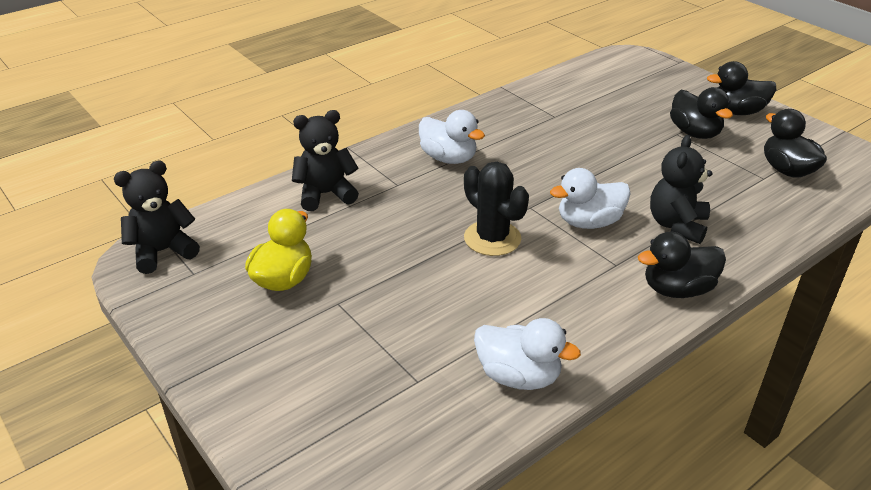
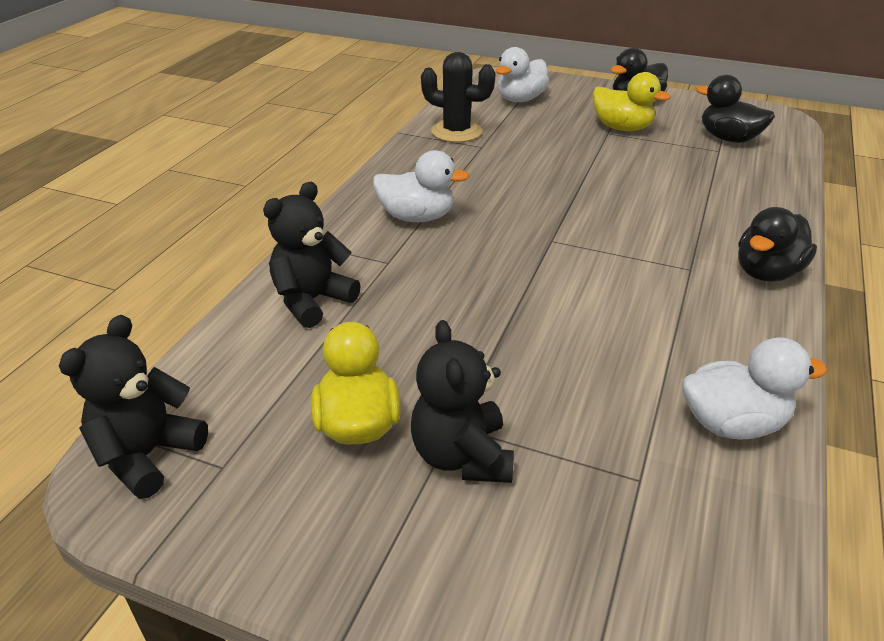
camera: 30 degrees left, 0 degrees up
(492, 238) = (549, 285): black cactus -> black cactus (456, 132)
(589, 222) = (622, 237): white duck -> white duck (520, 99)
(677, 225) = (699, 213): black teddy bear -> black teddy bear (462, 456)
(694, 133) = (622, 128): black duck -> yellow duck

